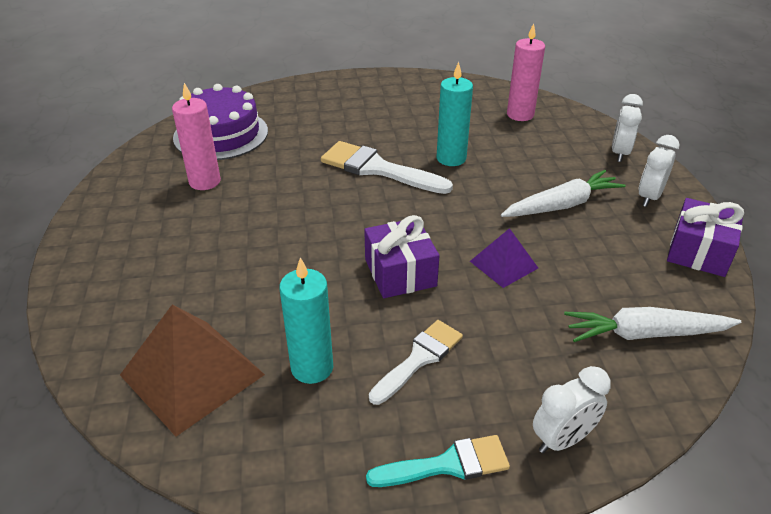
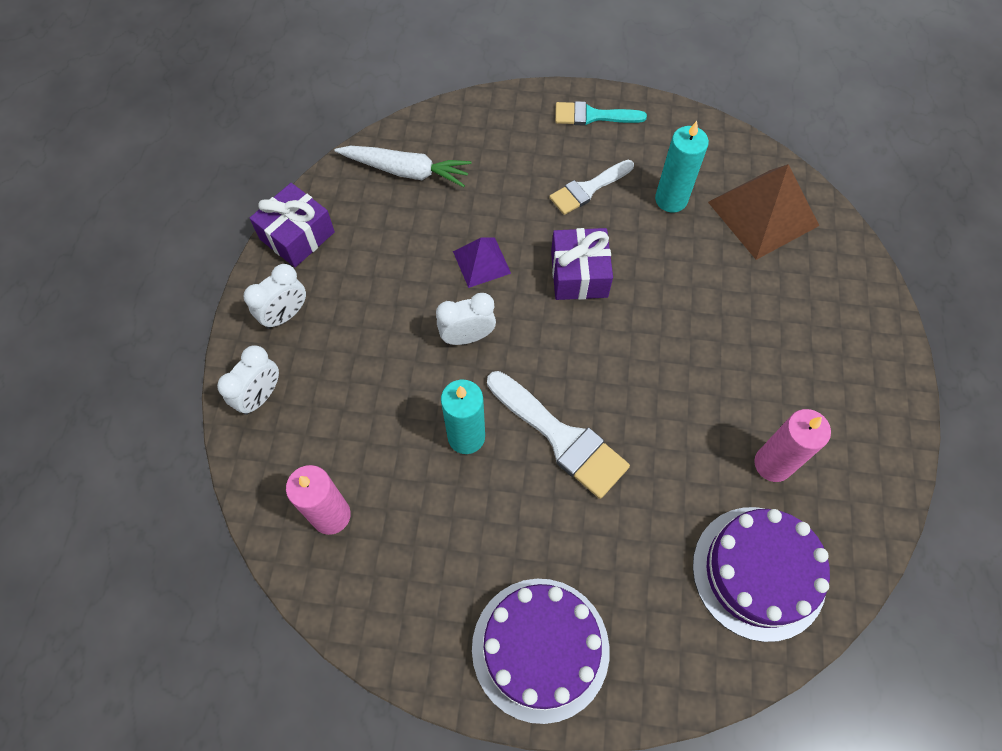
camera: 165 degrees left, 25 degrees up
(360, 92) = (540, 648): none -> purple cake
(562, 205) = (383, 325): white carrot -> none
(562, 439) = (513, 114): white clock -> white clock (467, 336)

